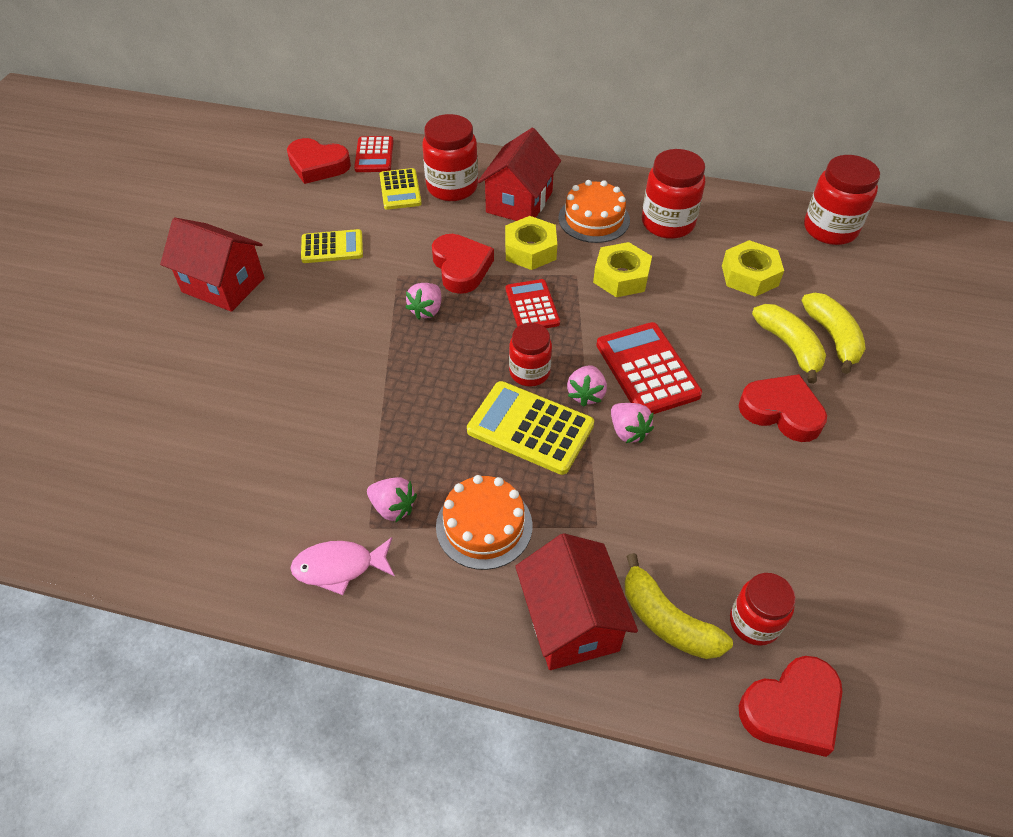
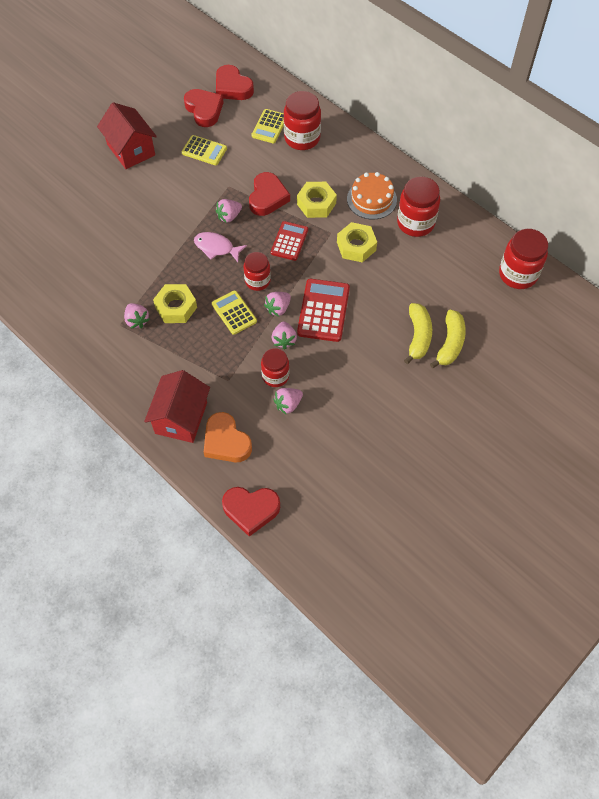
camera: 30 degrees right, 10 degrees up
(339, 567) = (94, 337): pink fish -> pink fish (216, 248)
(374, 155) = (271, 93): red calculator -> none
(484, 526) = (174, 352): orange cake -> none
(519, 202) = (335, 167): red house -> none
(530, 428) = (234, 313): yellow calculator -> yellow calculator, size x0.65
(667, 620) = (226, 441): yellow banana -> orange heart
(707, 516) = (288, 404): none -> pink strawberry
(749, 275) = (435, 281): yellow nut -> yellow nut (176, 307)
(754, 622) = (267, 465): red jar -> red jar (275, 376)
(781, 412) = (378, 371): red heart -> red heart (204, 110)

